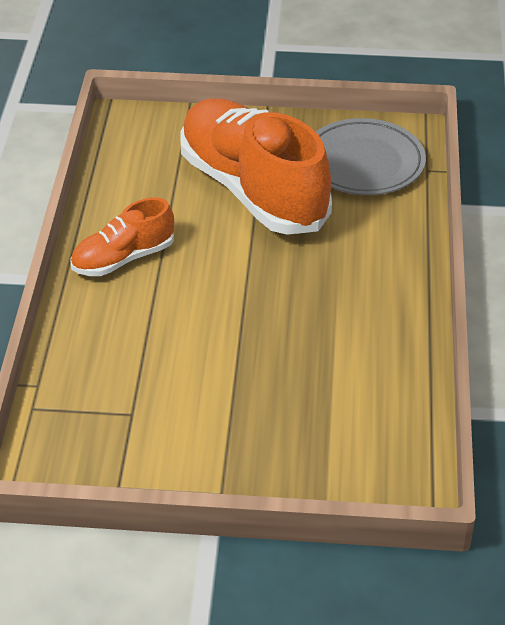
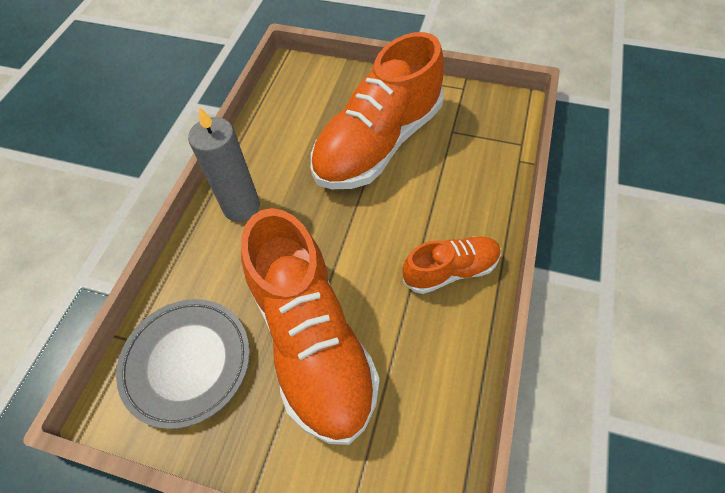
camera: 165 degrees left, 15 degrees up
(234, 382) = (378, 143): none -> orange shoe
(383, 286) = (241, 207): none -> grey candle

